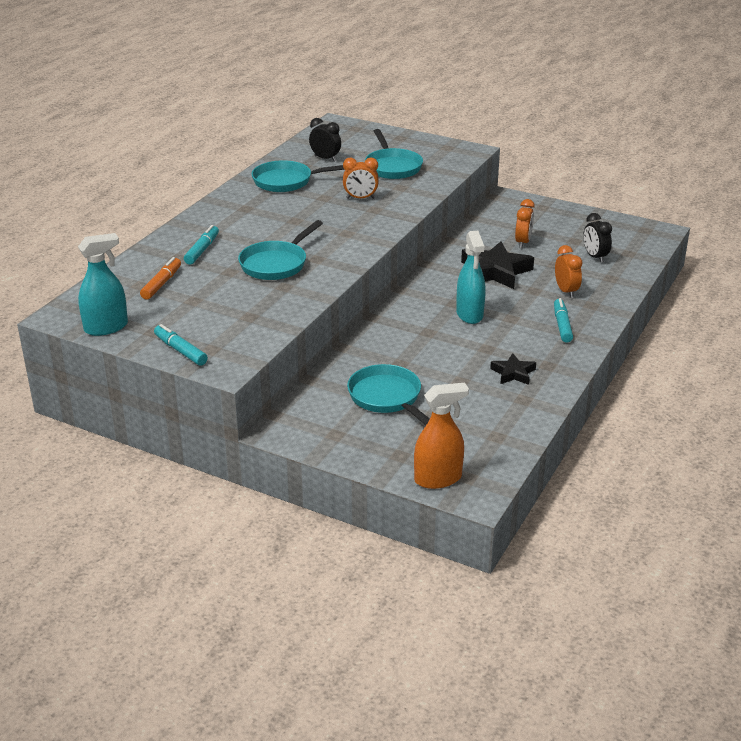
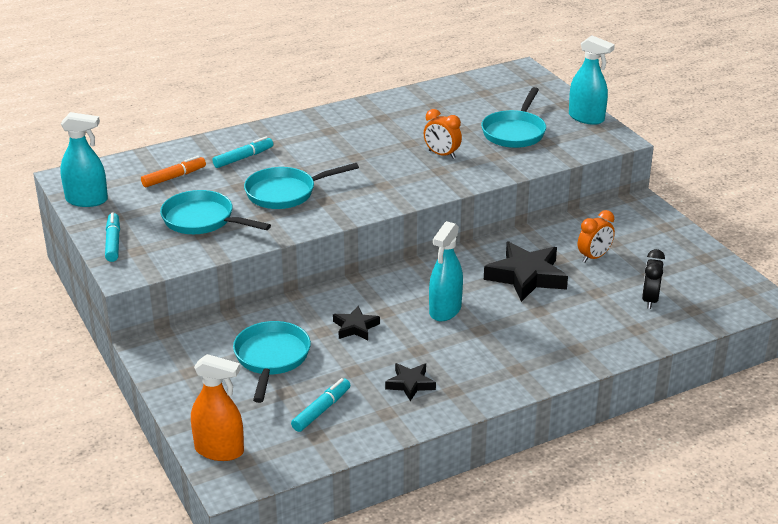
camera: 35 degrees right, 0 degrees up
(286, 181) = (398, 116): turquoise pan -> turquoise pan (202, 220)
(325, 158) = (463, 104): black clock -> none
(421, 351) = (355, 327): none -> black star
(429, 142) = (586, 118): none -> turquoise spray bottle
(562, 325) = (519, 357): turquoise marker -> turquoise marker (321, 410)
(566, 291) = (570, 324): orange clock -> none

